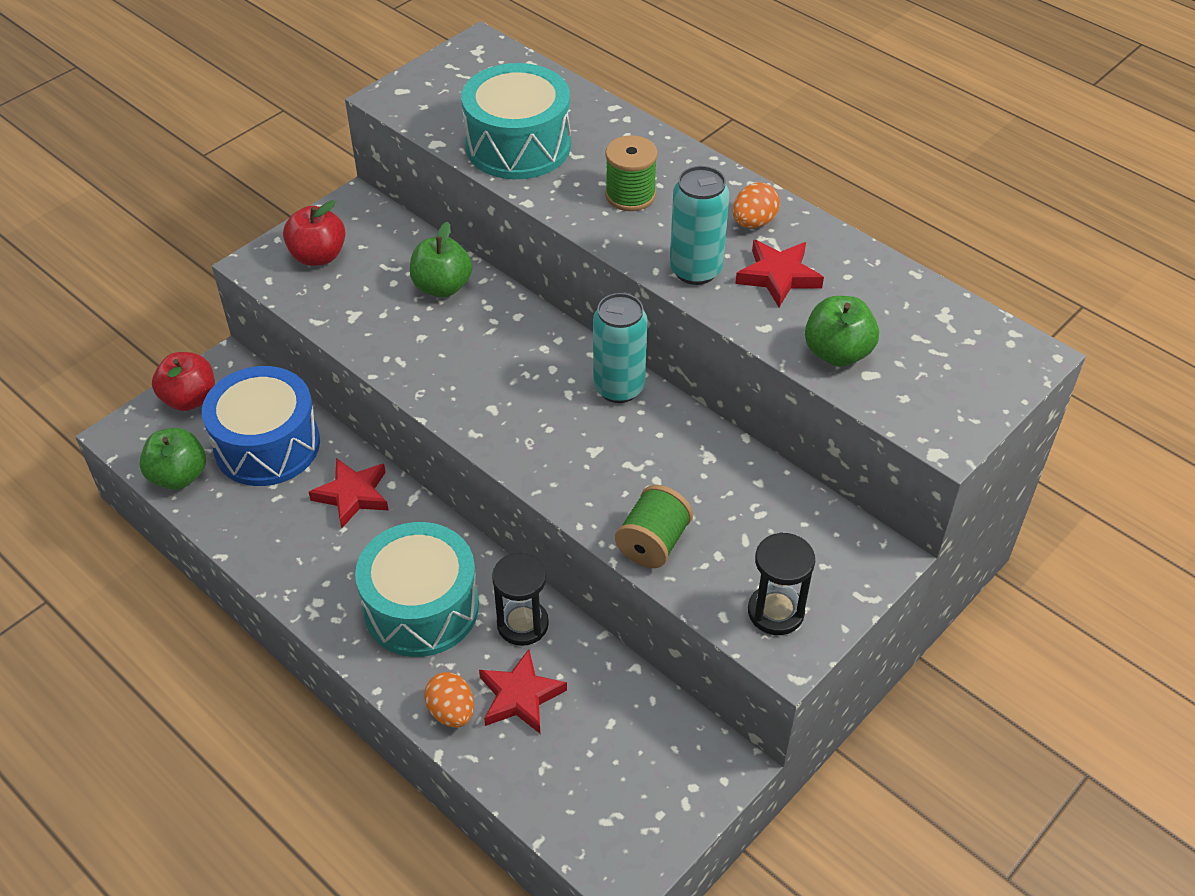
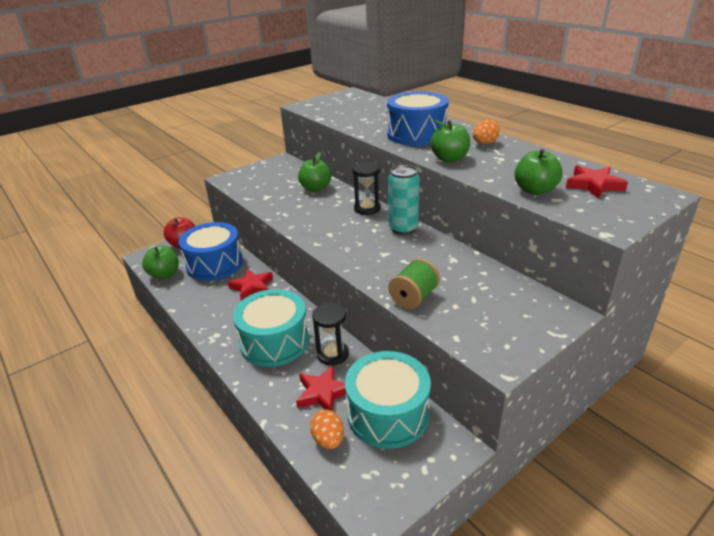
camera: 10 degrees right, 15 degrees down
(318, 256) = (257, 176): red apple -> none
(451, 712) = (278, 398): orange egg -> orange egg (328, 439)
(518, 145) = (361, 119): turquoise drum -> turquoise drum (388, 414)
(630, 195) = (416, 134): green spool -> blue drum
(695, 270) = (449, 159): turquoise can -> green apple
(775, 612) = (492, 337): black hourglass -> black hourglass (367, 208)
(778, 276) = (498, 162): red star -> red star (594, 185)

